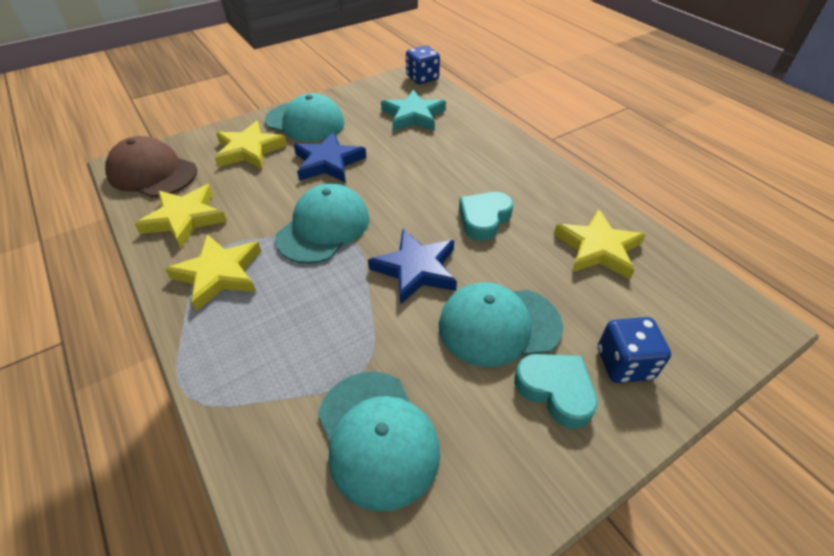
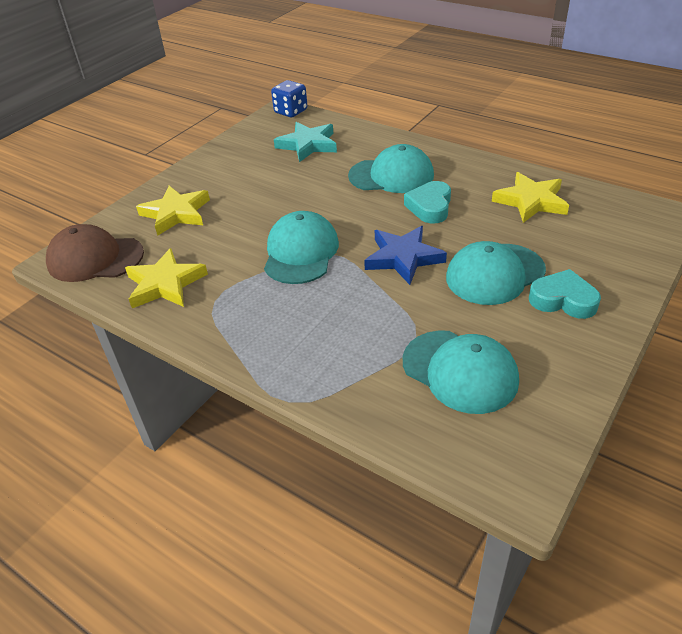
camera: 20 degrees left, 5 degrees down
(219, 274) = (238, 313): yellow star -> none
(305, 122) = (210, 176): turquoise cap -> turquoise cap (391, 175)
(328, 162) = (261, 202): blue star -> none
(624, 364) = (597, 268): blue dice -> none

